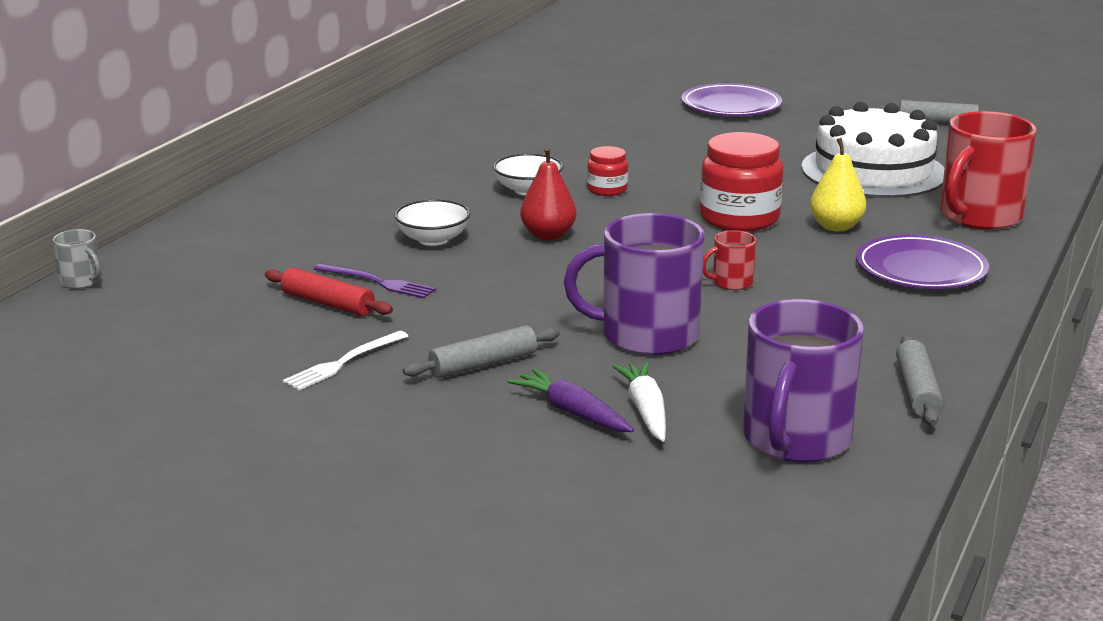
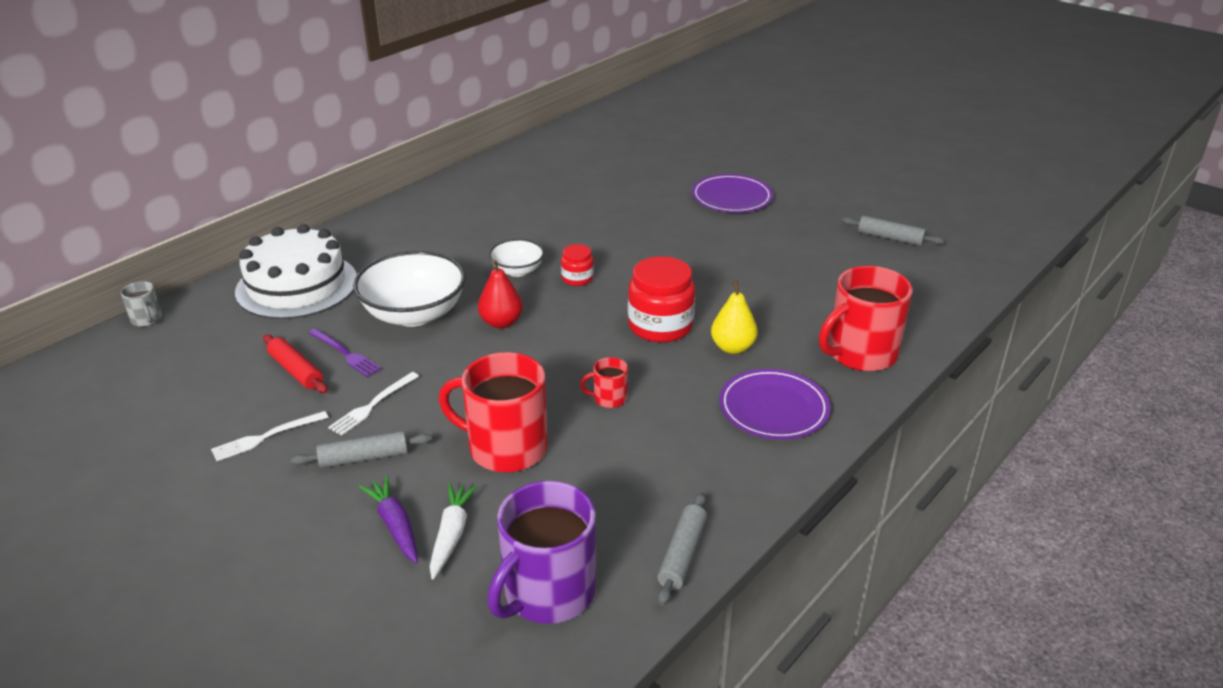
camera: 15 degrees right, 10 degrees up
(433, 239) = (414, 314): white bowl -> white bowl, size x1.86
(453, 320) = (373, 405): none -> white fork
(647, 336) = (506, 448): purple mug -> red mug
(873, 171) = (802, 287): white cake -> white cake (297, 285)

